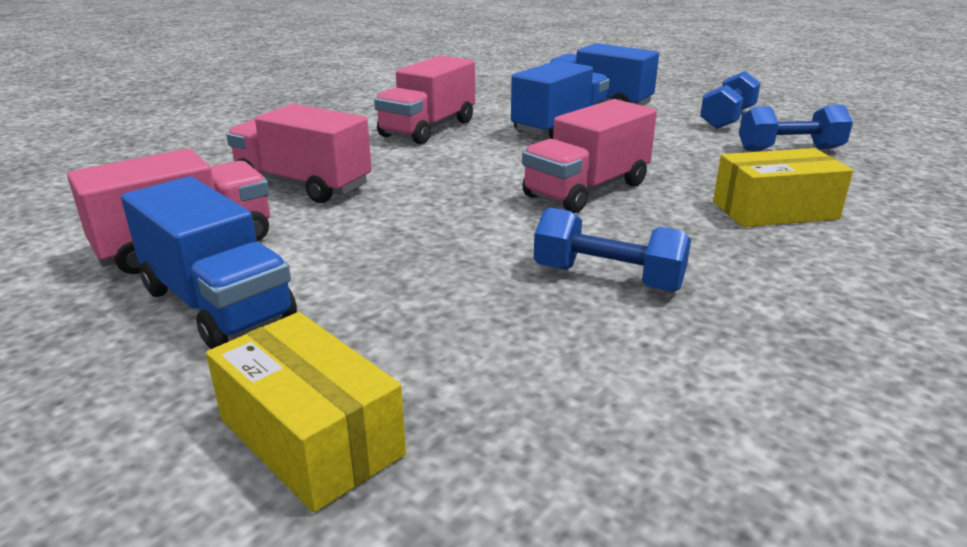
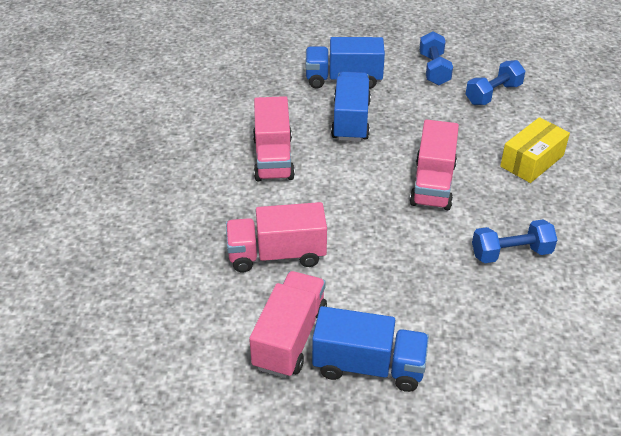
camera: 35 degrees left, 15 degrees up
(311, 437) = (502, 406): yellow box -> none

